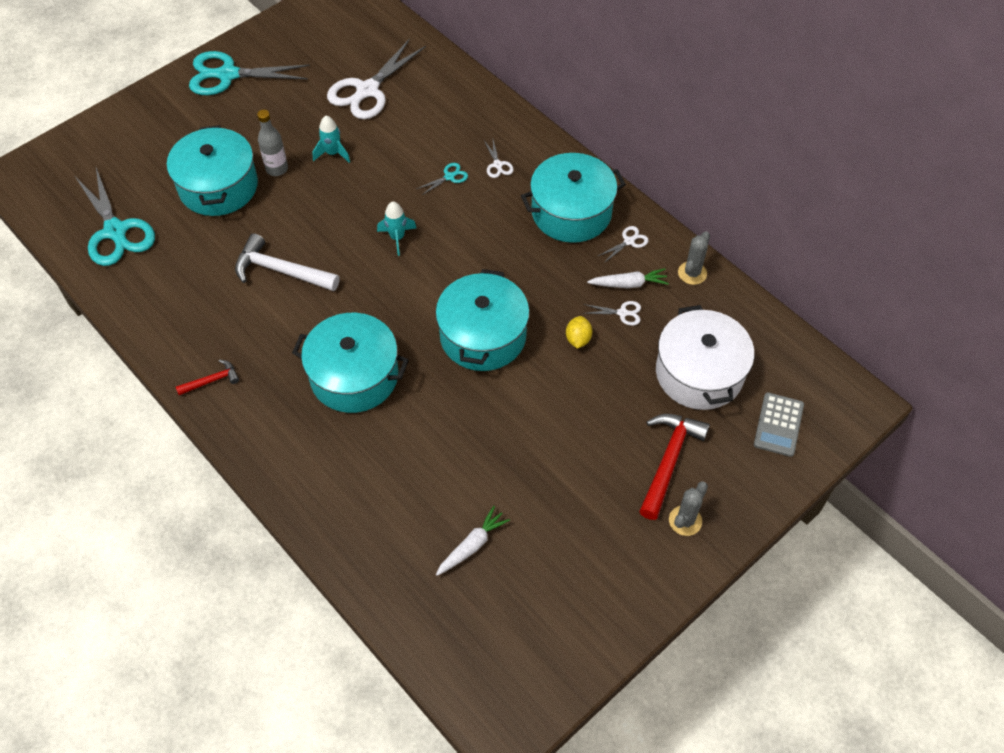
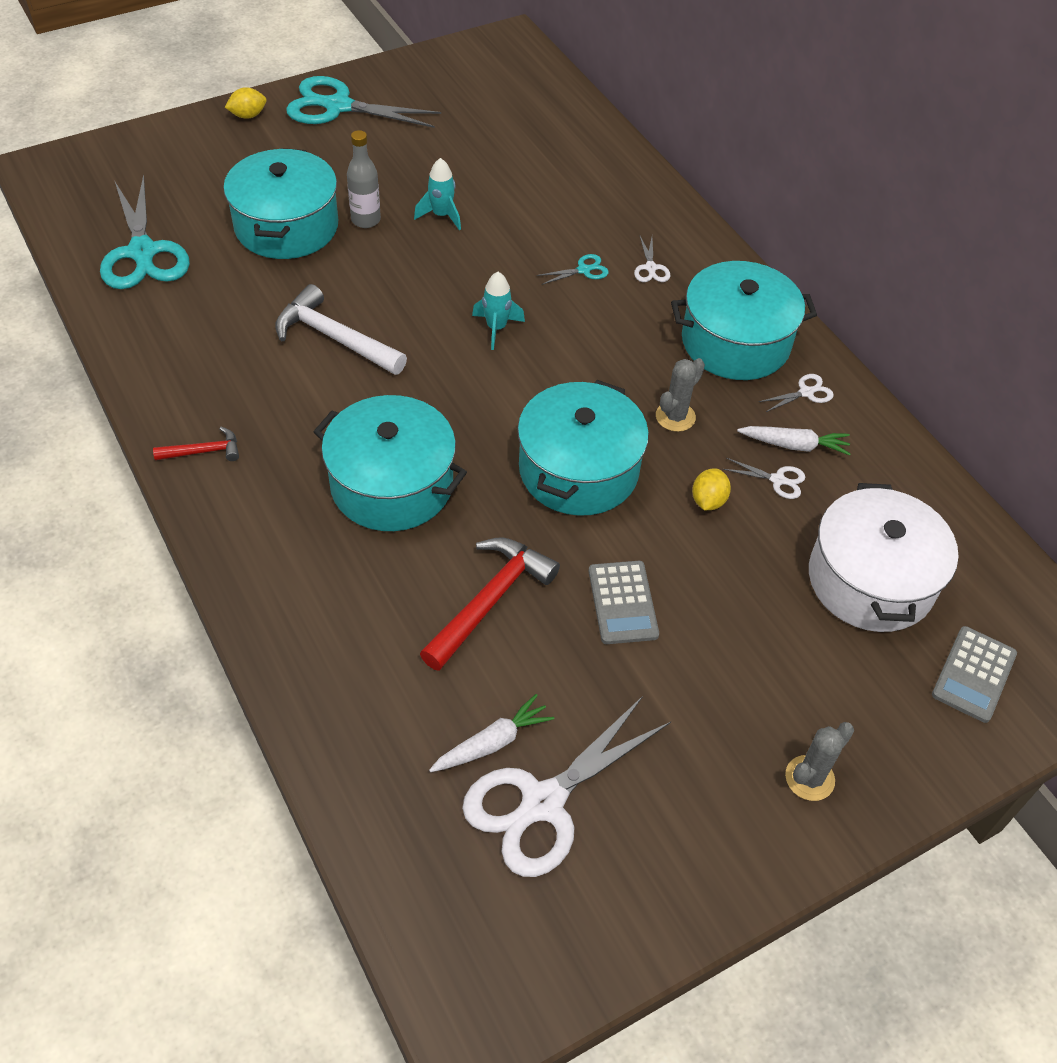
camera: 10 degrees right, 5 degrees down
(160, 97) = (248, 115): none -> yellow lemon
(367, 90) = (506, 154): white scissors -> white scissors (543, 802)
(536, 427) = (623, 603): none -> grey calculator
(668, 460) = (802, 689): red hammer -> red hammer (490, 600)
(692, 273) = (886, 449): grey cactus -> grey cactus (675, 417)

